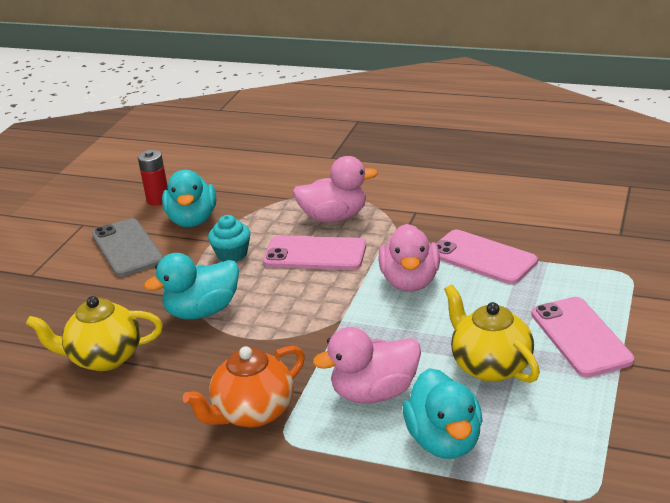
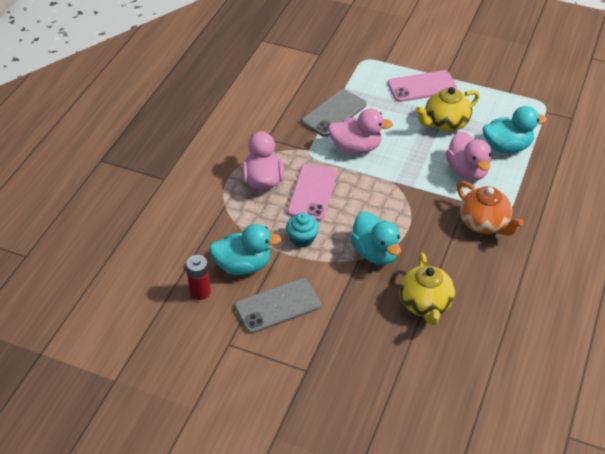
camera: 90 degrees left, 15 degrees up
(482, 257) = (334, 113): pink phone -> grey phone

